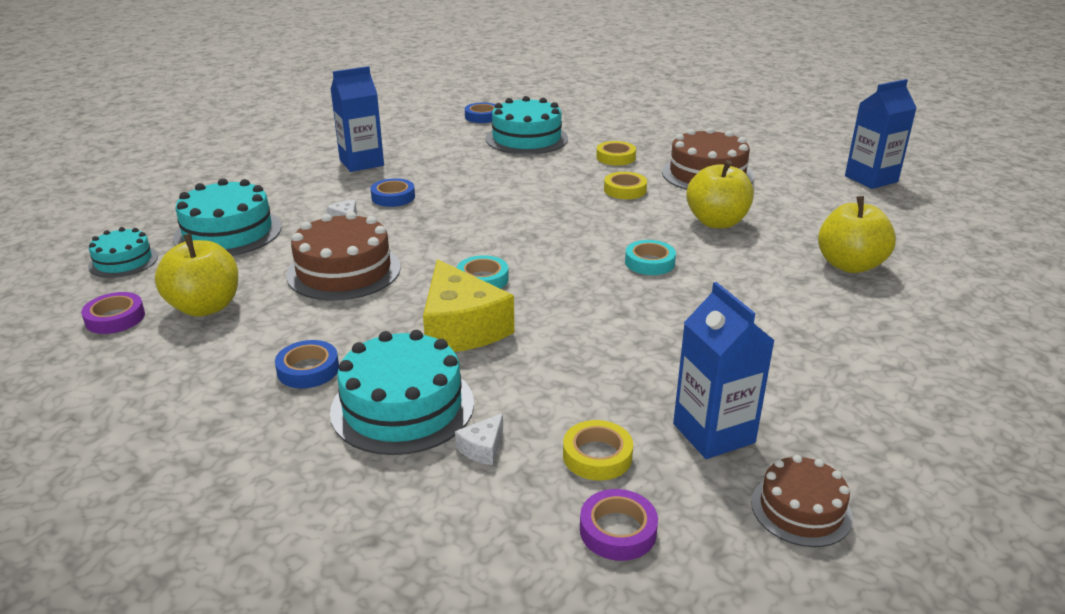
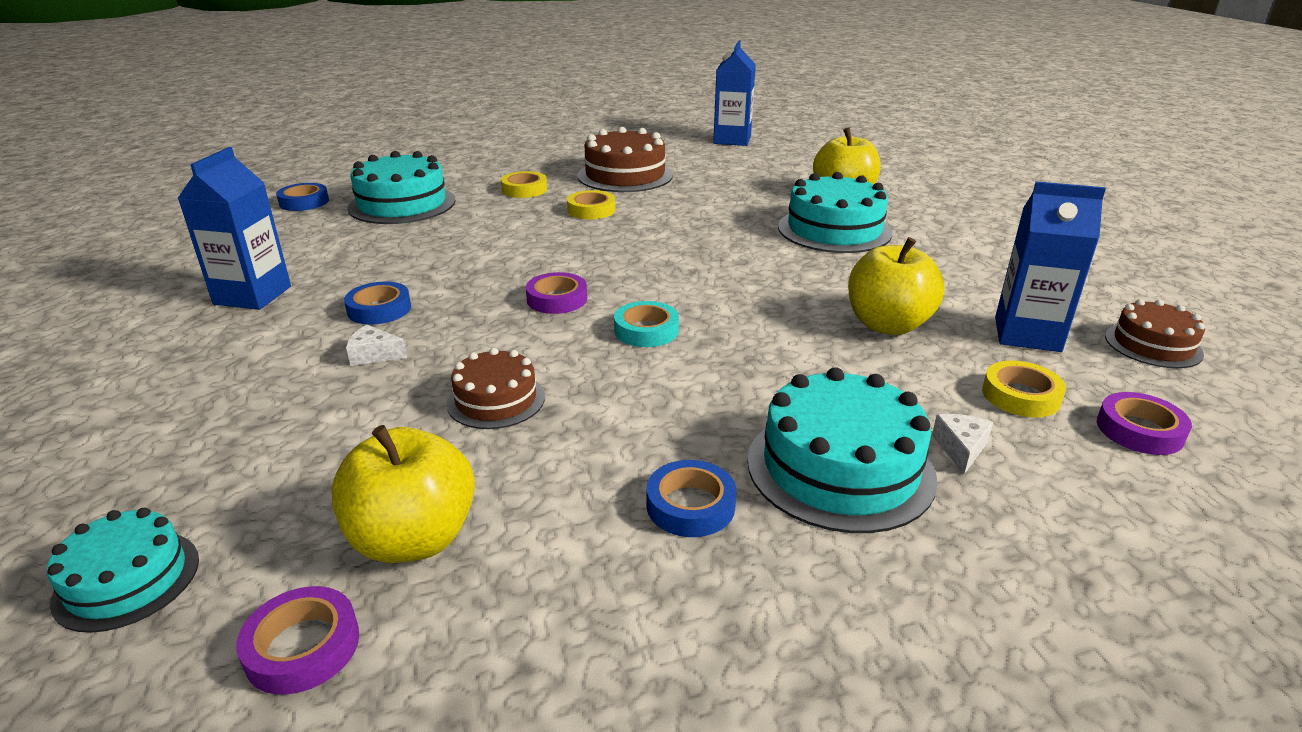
camera: 50 degrees left, 0 degrees up
(228, 232) = (234, 449): turquoise cake -> turquoise cake (834, 230)
(344, 271) = (496, 400): brown cake -> brown cake, size x0.59
(460, 328) = (725, 377): yellow cheese -> none
(479, 236) = (557, 299): none -> purple tape
(482, 448) = (961, 448): white cheese -> white cheese turned 150 degrees counterclockwise
(649, 262) = (734, 252): turquoise tape -> none
(716, 222) = (709, 204): yellow apple -> yellow apple (887, 325)

